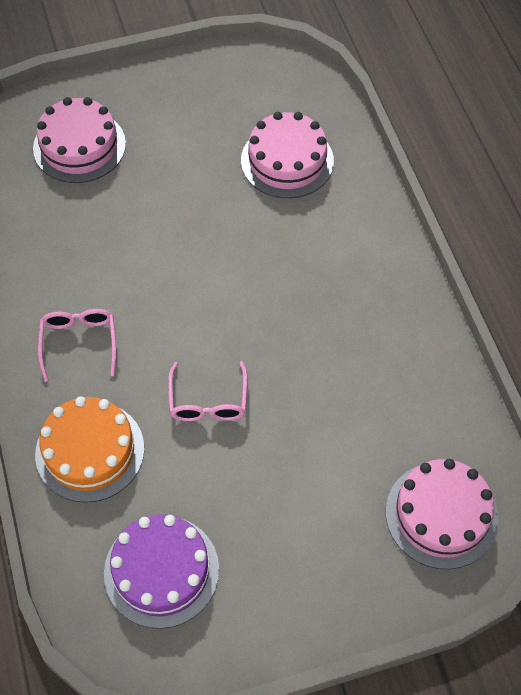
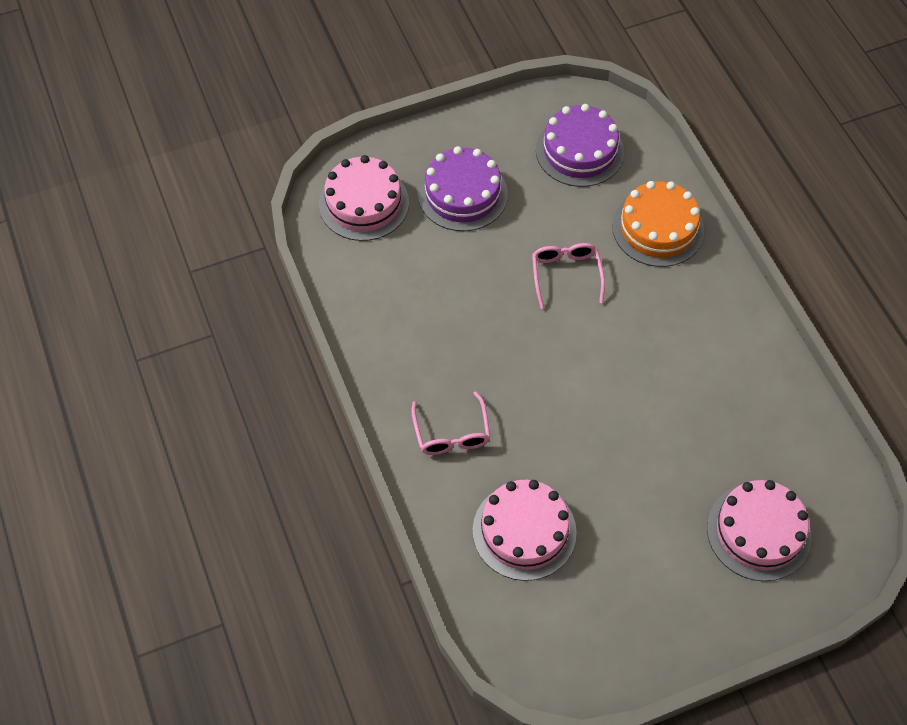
camera: 175 degrees right, 0 degrees up
(79, 343) = (693, 316): pink glasses -> pink glasses (451, 433)
(318, 518) = (462, 194): none -> purple cake

